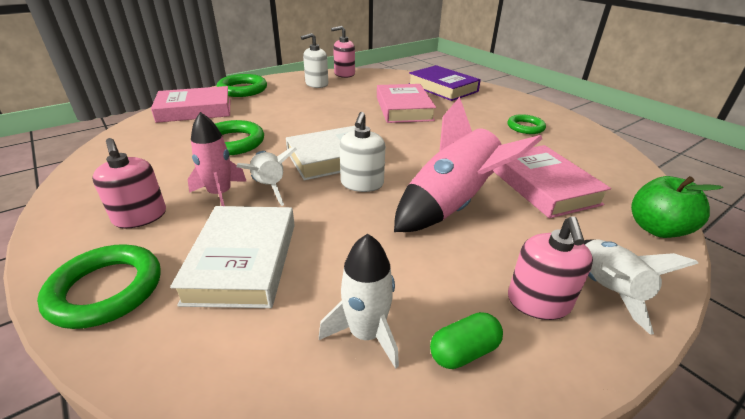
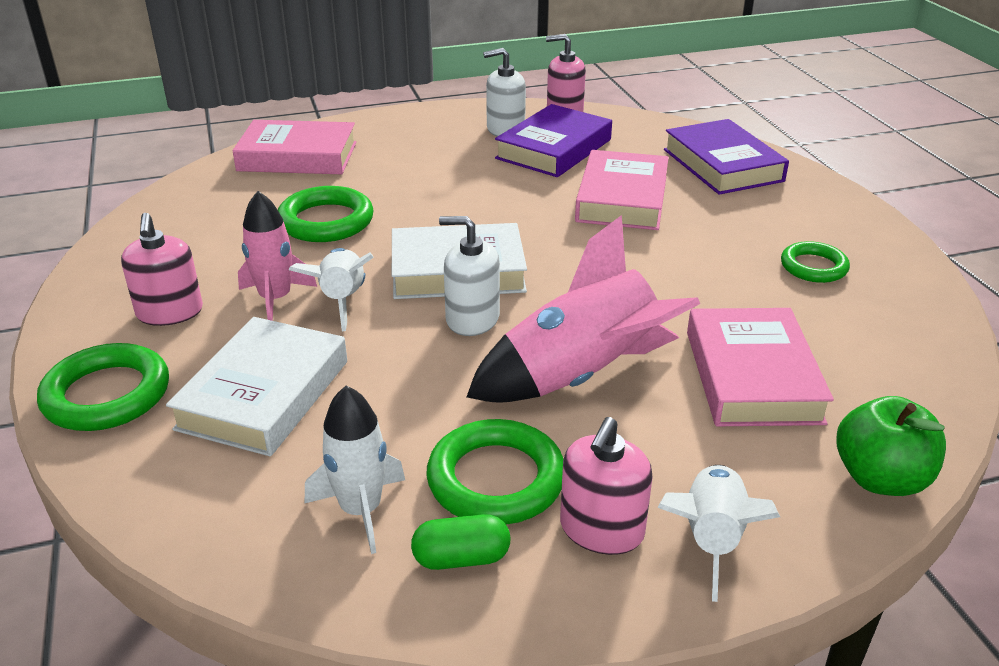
camera: 20 degrees right, 0 degrees up
(243, 89) = (383, 126): green ring -> green ring (496, 479)
(350, 90) = (554, 149): none -> purple book
(362, 183) = (472, 319): white soap dispenser -> white soap dispenser turned 75 degrees clockwise

